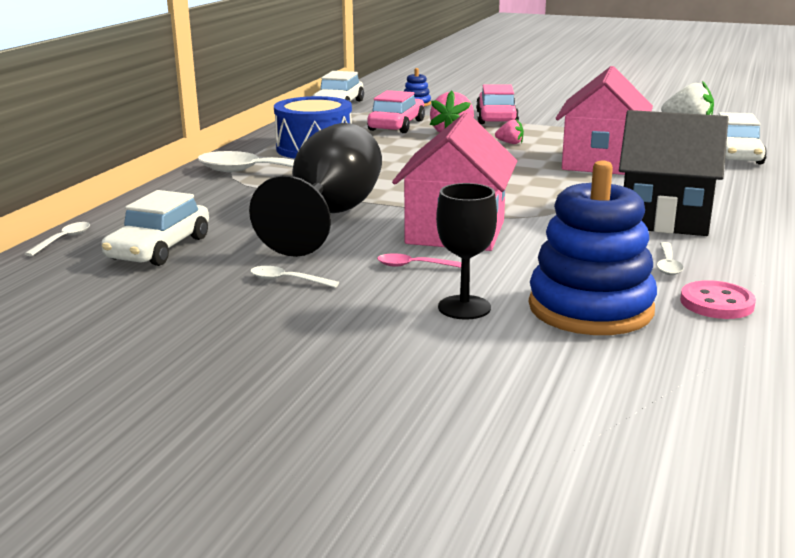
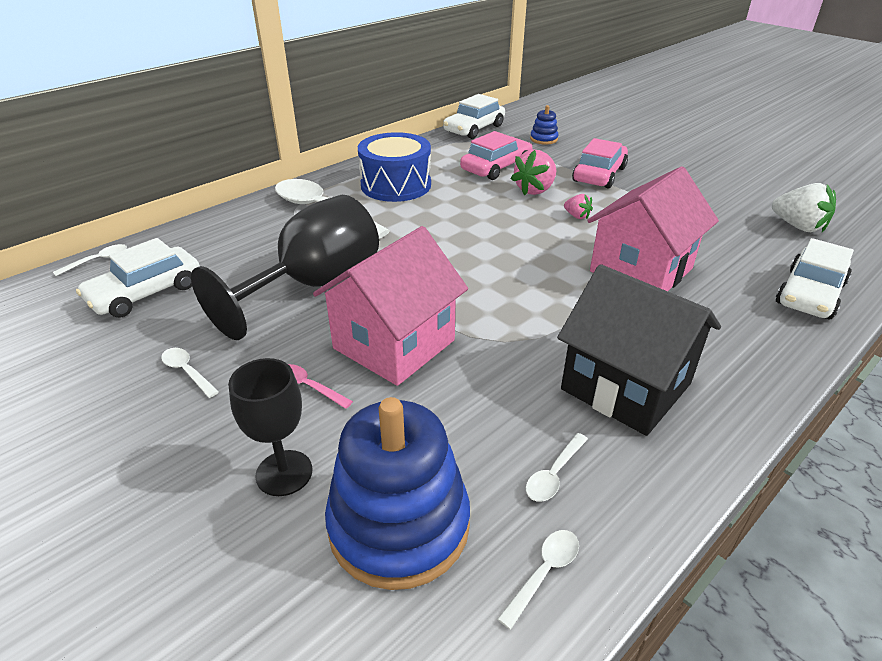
camera: 25 degrees right, 15 degrees up
(716, 303) = (544, 573): pink button -> white spoon

